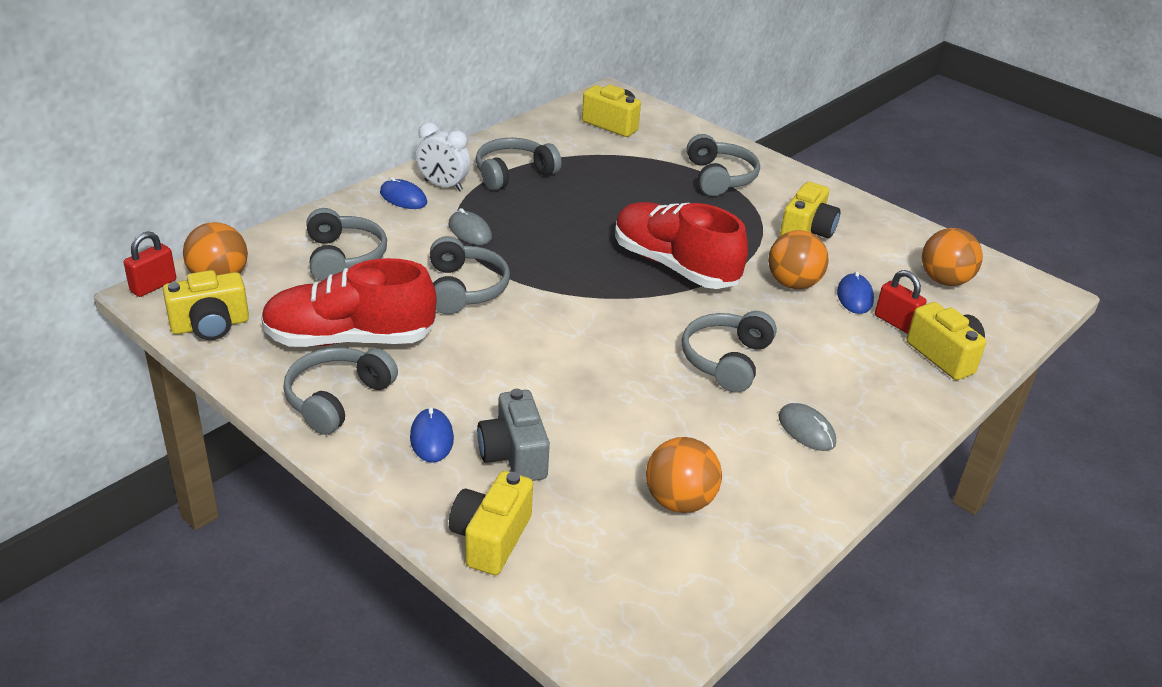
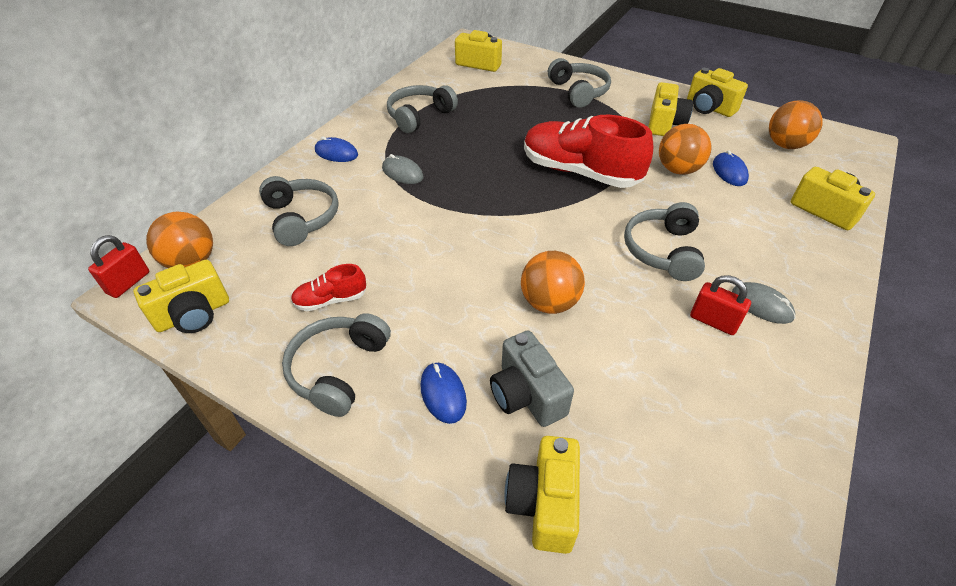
camera: 10 degrees left, 10 degrees up
(349, 339) = (331, 300): red shoe -> red shoe, size x0.46
(443, 186) = (366, 136): white clock -> none
(464, 289) = (417, 227): grey headphones -> none
(679, 501) = (696, 409): orange ball -> orange ball (549, 303)
(875, 223) = (709, 108): none -> yellow camera
(895, 322) = (772, 188): red padlock -> red padlock (713, 321)

